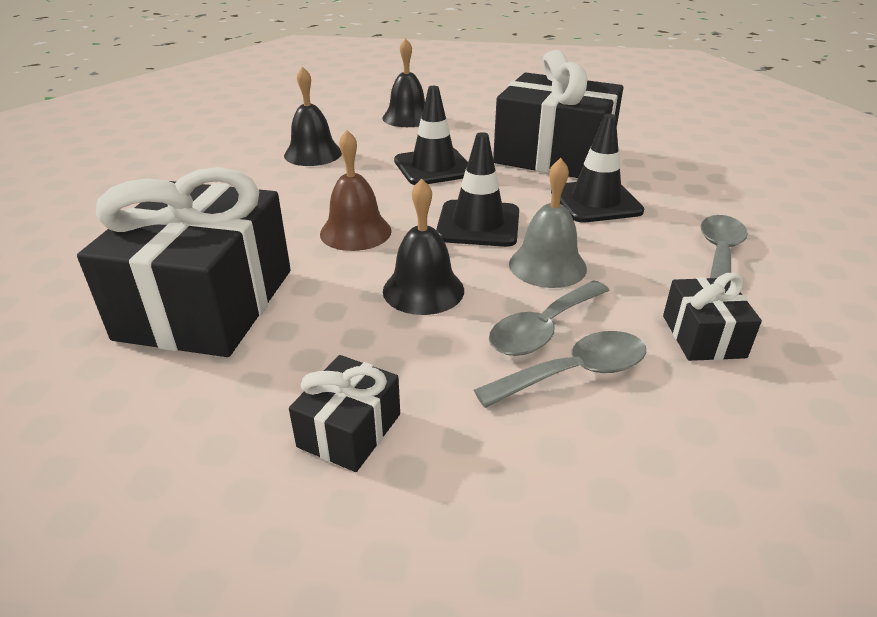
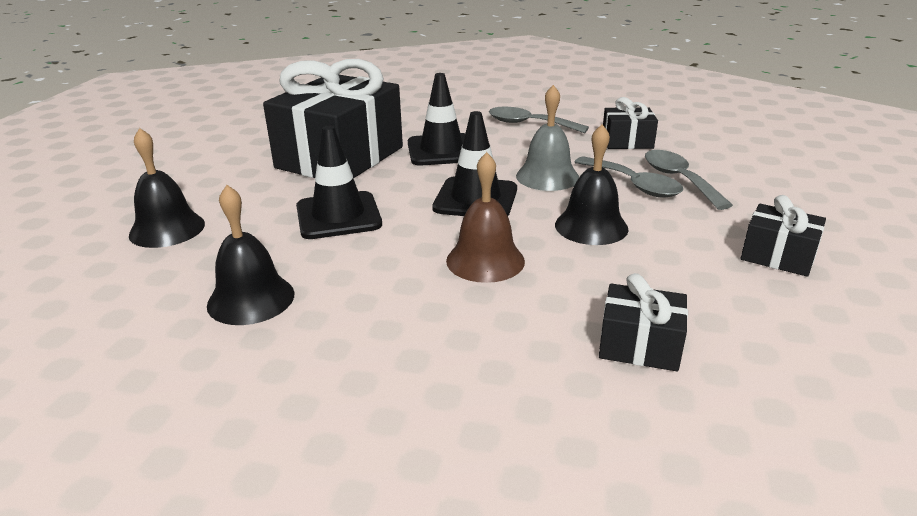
camera: 85 degrees left, 5 degrees down
(207, 303) = (639, 345): black gift -> black gift, size x0.46

